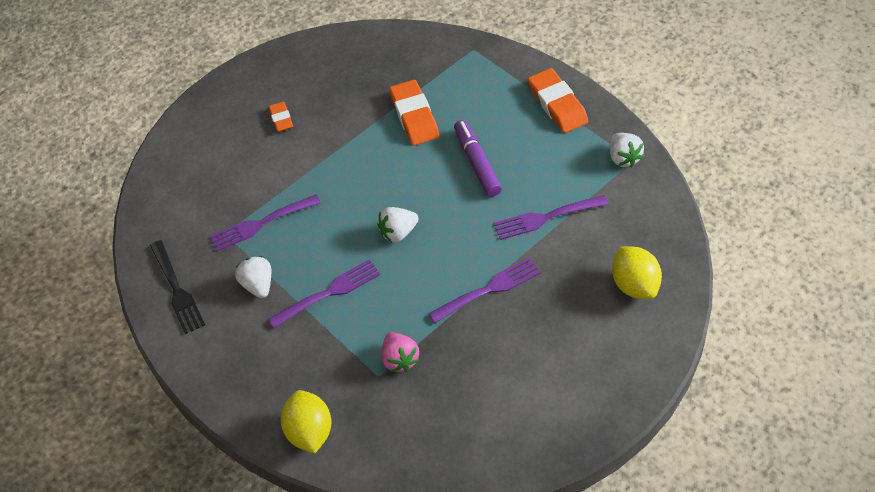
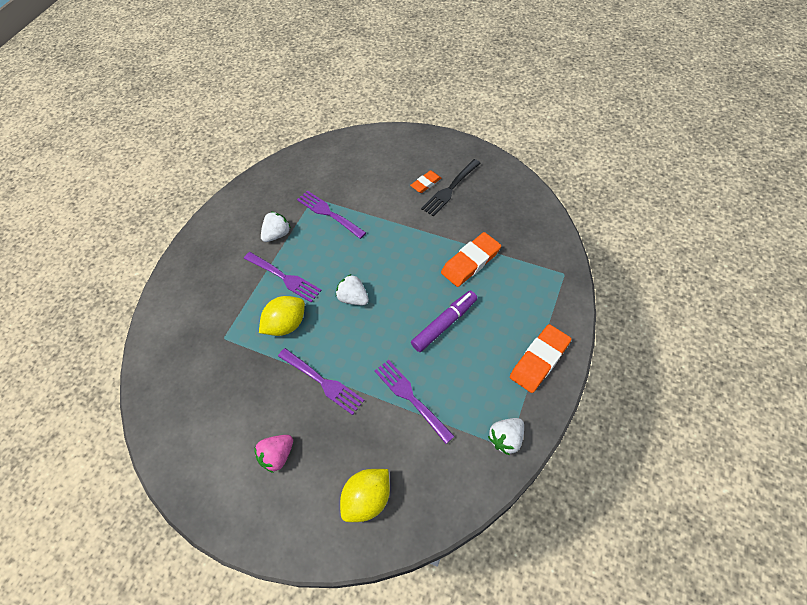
camera: 65 degrees right, 5 degrees up
(176, 289) = (259, 193): black fork -> black fork (450, 189)
(310, 432) = (168, 315): yellow lemon -> yellow lemon (286, 324)
(400, 359) = (240, 346): pink strawberry -> pink strawberry (277, 456)

